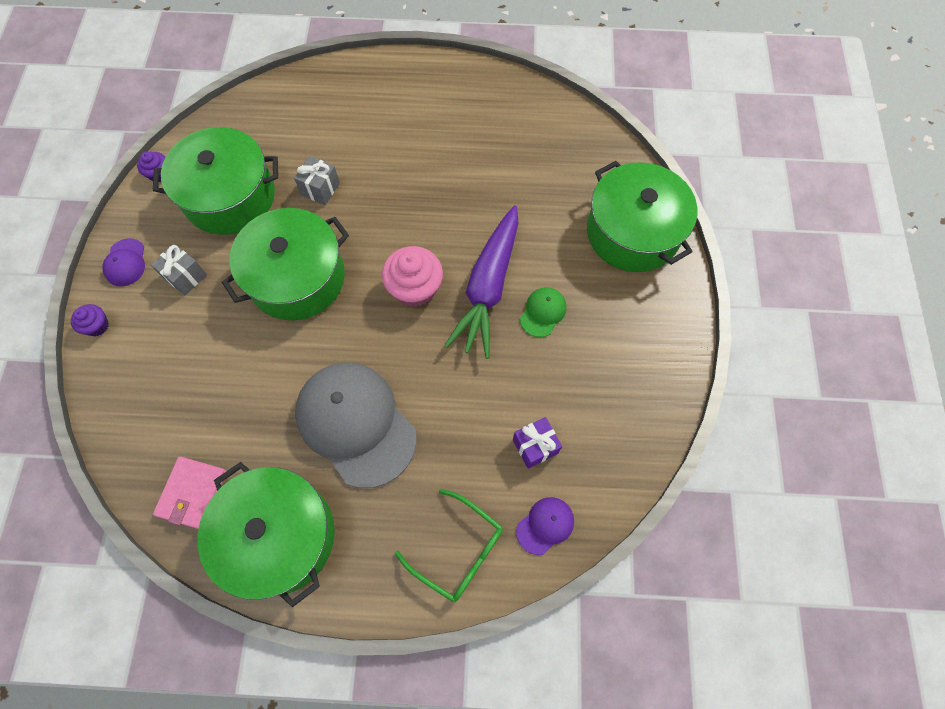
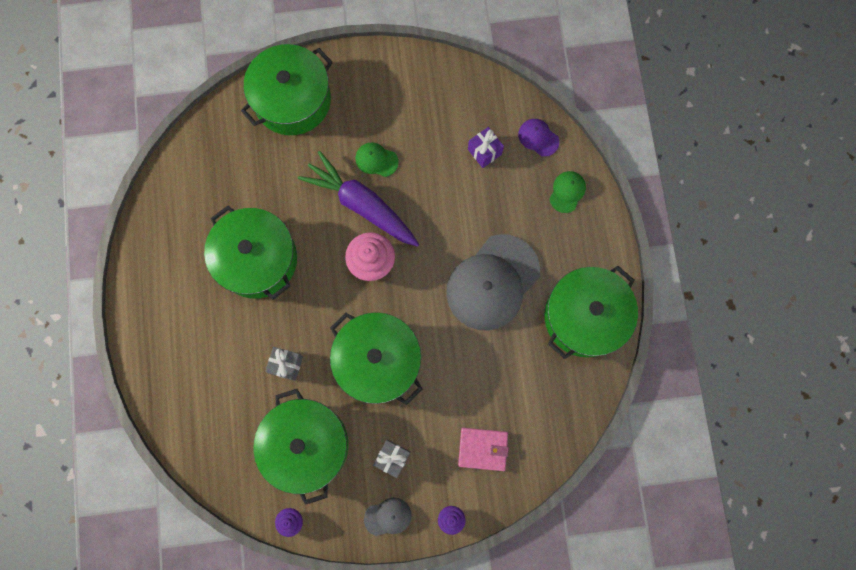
camera: 100 degrees left, 10 degrees up
(125, 262) = (388, 517): purple cap -> grey cap
(192, 493) = (568, 389): pink wallet -> pink wallet (483, 449)
(444, 175) = (257, 259): none -> green pot
(458, 550) = (567, 192): green glasses -> green cap
(488, 287) = (361, 205): purple carrot -> purple carrot turned 150 degrees counterclockwise

